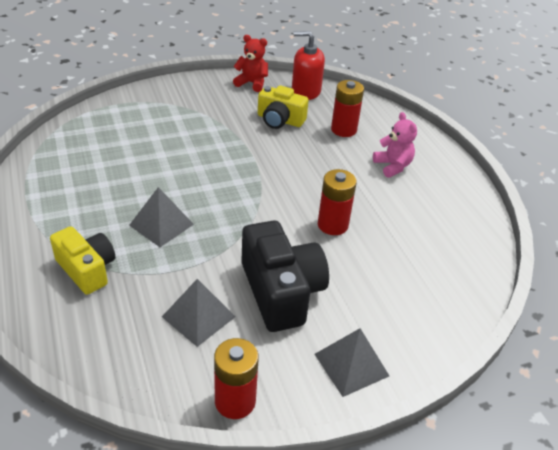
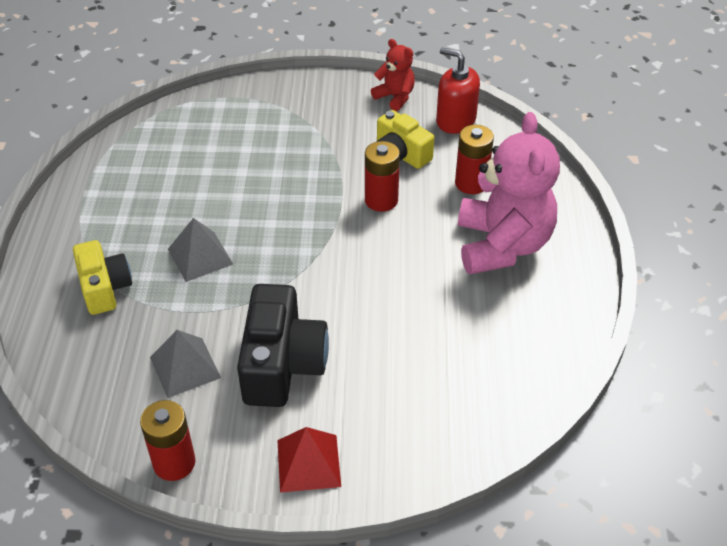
camera: 25 degrees right, 5 degrees up
(332, 225) = (383, 302): red battery -> red battery (381, 200)
(351, 365) = (309, 463): grey pyramid -> red pyramid
(393, 166) = (502, 245): pink teddy bear -> pink teddy bear, size x2.06

